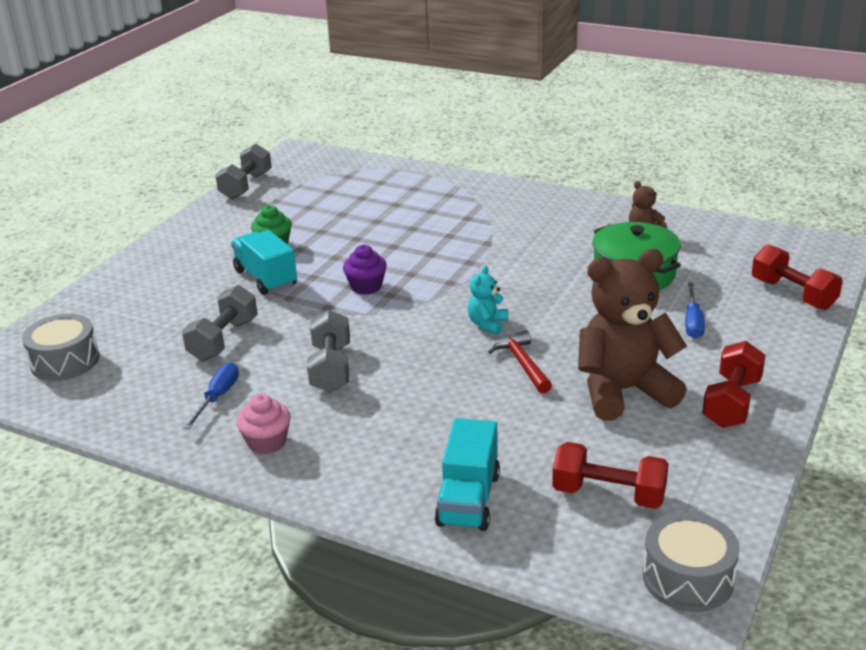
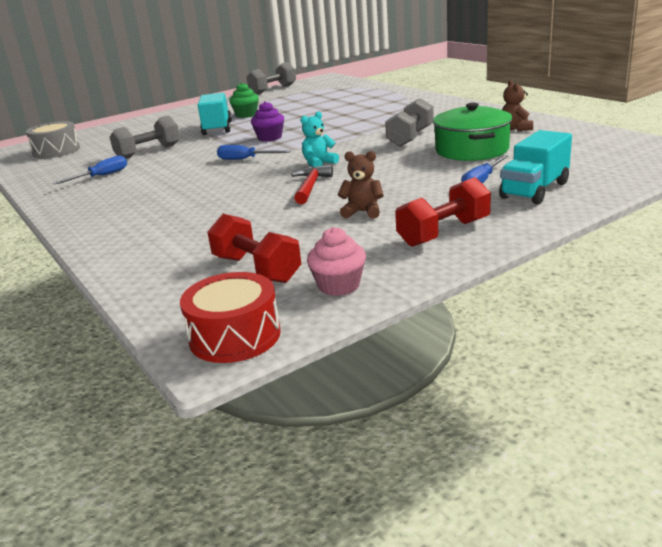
camera: 30 degrees right, 5 degrees down
(267, 442) = (91, 200): pink cupcake -> pink cupcake (339, 286)
(331, 368) = (185, 172): grey dumbbell -> grey dumbbell (410, 137)
(383, 331) = (245, 159): none -> blue screwdriver
(468, 499) = (156, 251): turquoise truck -> turquoise truck (534, 190)
(623, 391) = (363, 212): brown teddy bear -> brown teddy bear, size x0.45
(688, 578) = (235, 336): grey drum -> red drum
(793, 294) = (601, 175): red dumbbell -> none

